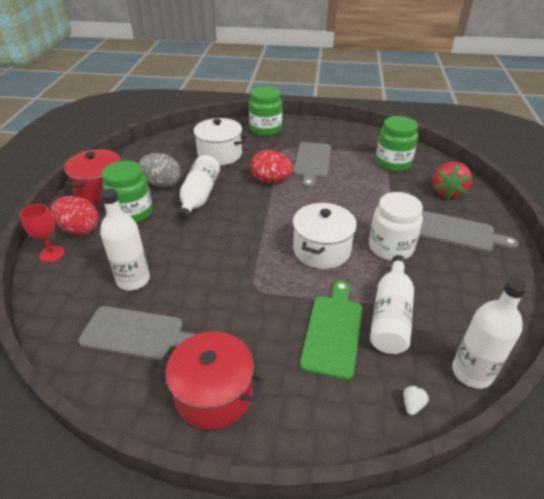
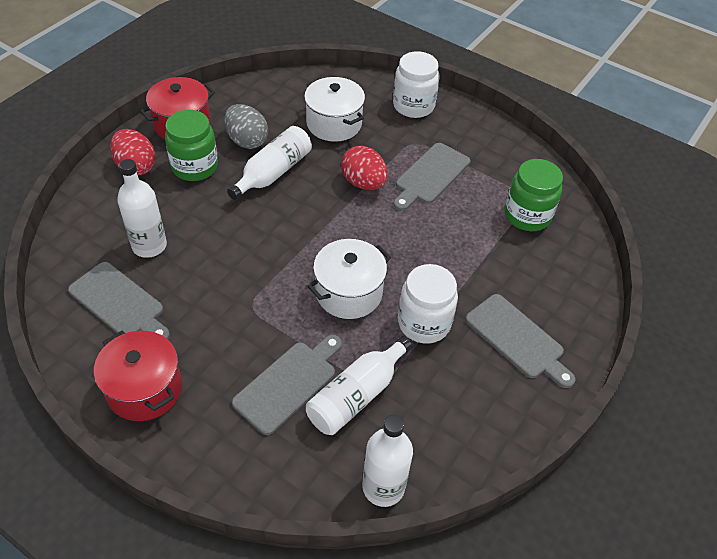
camera: 25 degrees right, 10 degrees up
(52, 254) = (97, 185): red goblet -> none
(265, 129) = (413, 106): green jar -> white jar
(333, 331) = (288, 383): green cutting board -> grey cutting board
(412, 405) = (301, 485): white strawberry -> none
(447, 192) = (557, 283): red strawberry -> none

